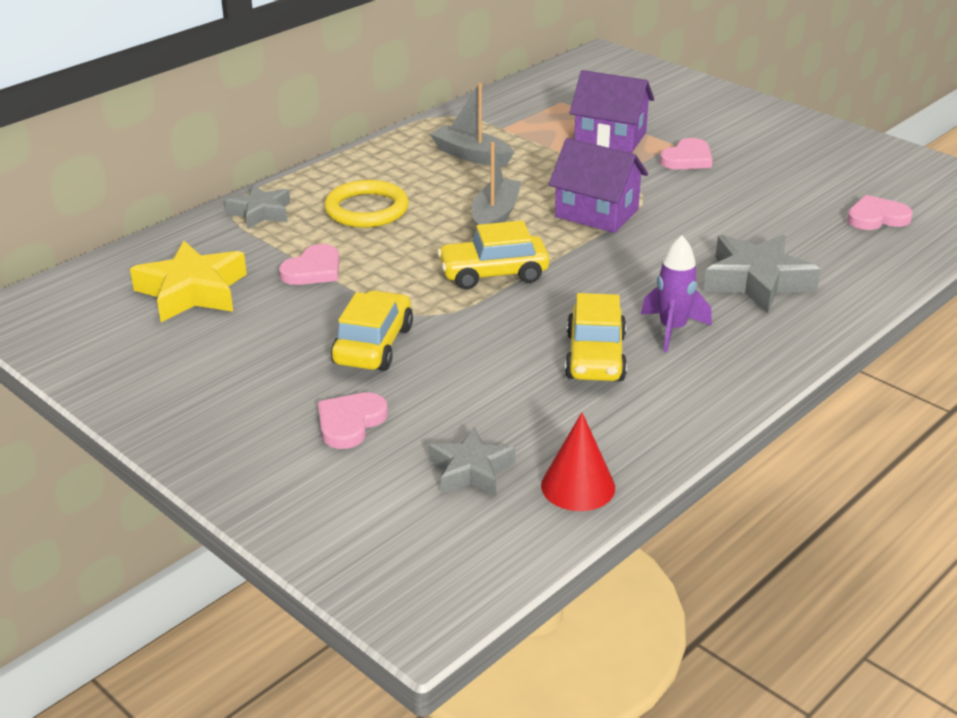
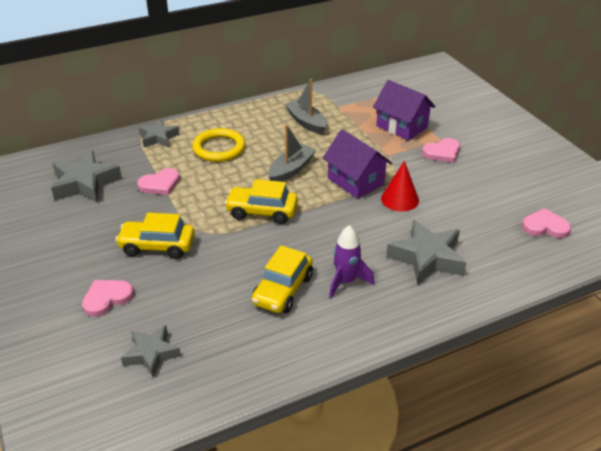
camera: 20 degrees right, 5 degrees up
(192, 291) = (85, 183): yellow star -> grey star
(373, 345) = (157, 246): yellow car -> yellow car turned 120 degrees counterclockwise
(578, 486) = (206, 385): red cone -> red cone (399, 199)

